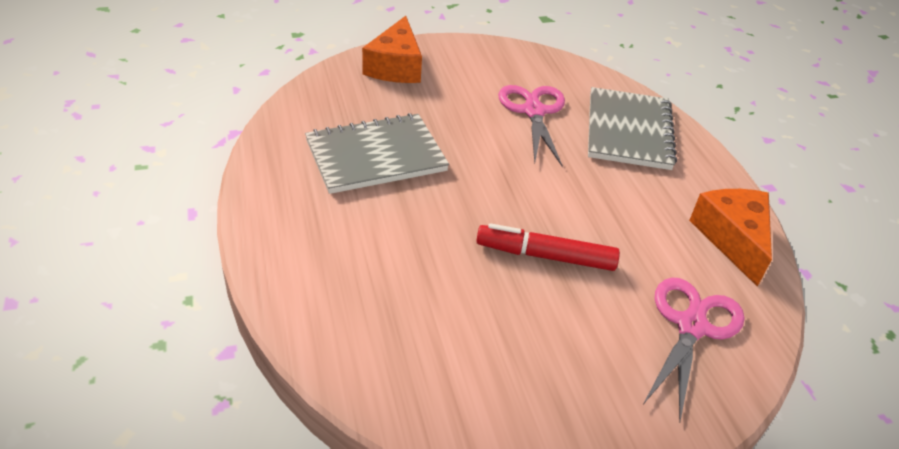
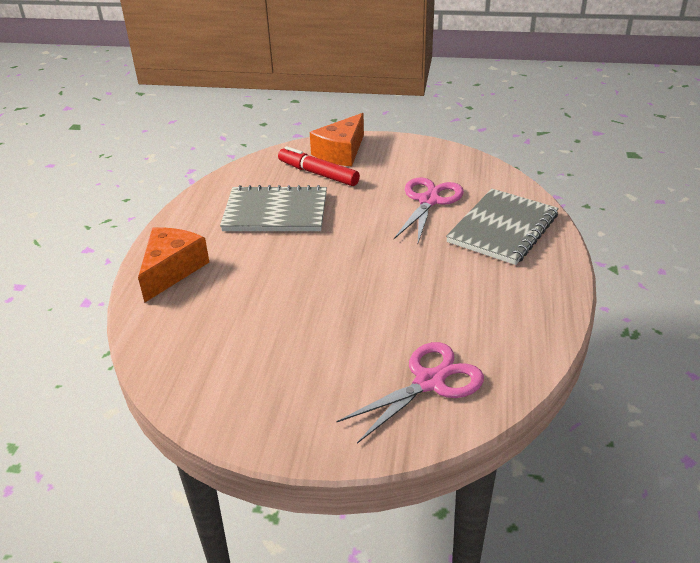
camera: 30 degrees right, 5 degrees down
(545, 256) = (349, 305): red marker -> red marker (318, 174)
(732, 239) = (527, 328): orange cheese -> orange cheese (172, 270)

